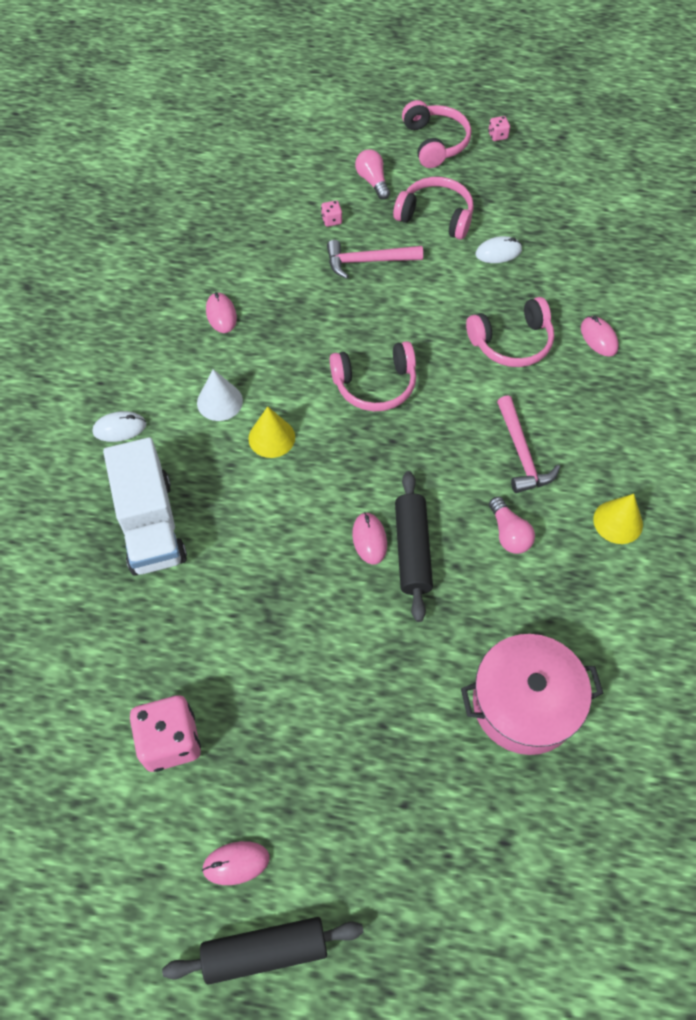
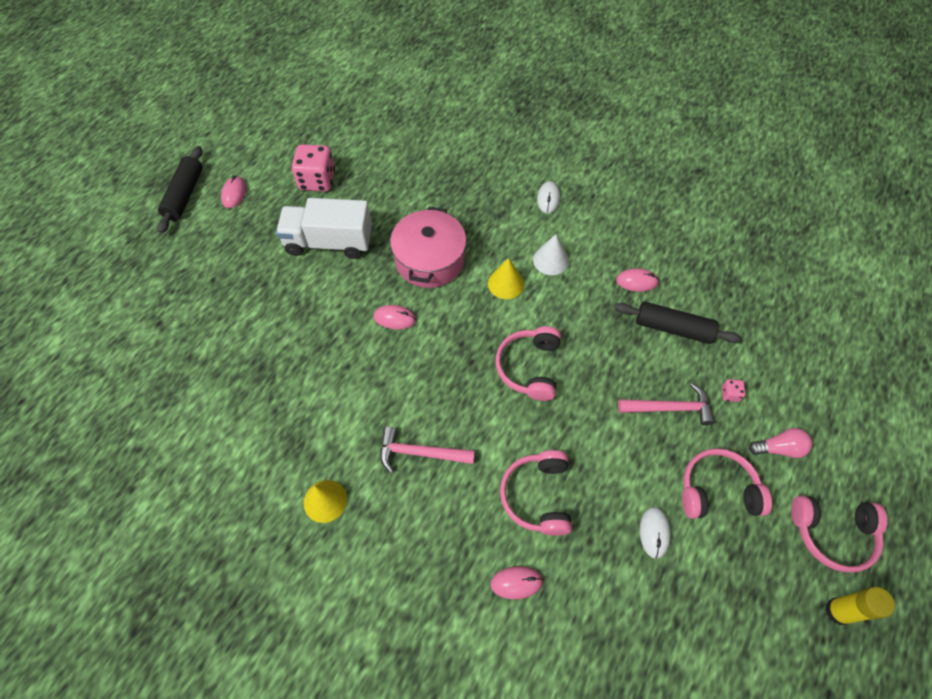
camera: 110 degrees right, 0 degrees up
(150, 525) = (463, 200): white truck -> white truck (329, 242)
(368, 261) = (670, 408): pink hammer -> pink hammer turned 75 degrees clockwise
(412, 550) = (373, 342): black rolling pin -> black rolling pin (673, 328)
(435, 216) = (717, 490): pink headphones -> pink headphones turned 135 degrees counterclockwise
(497, 136) = (838, 611): pink dice -> yellow glue stick
(509, 533) = (355, 412): pink light bulb -> none
(524, 703) = (230, 369): pink pot -> pink pot (430, 260)

